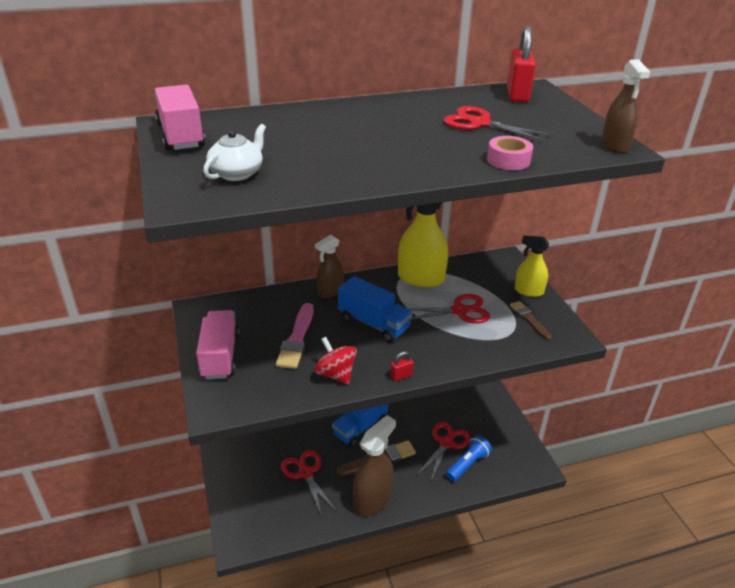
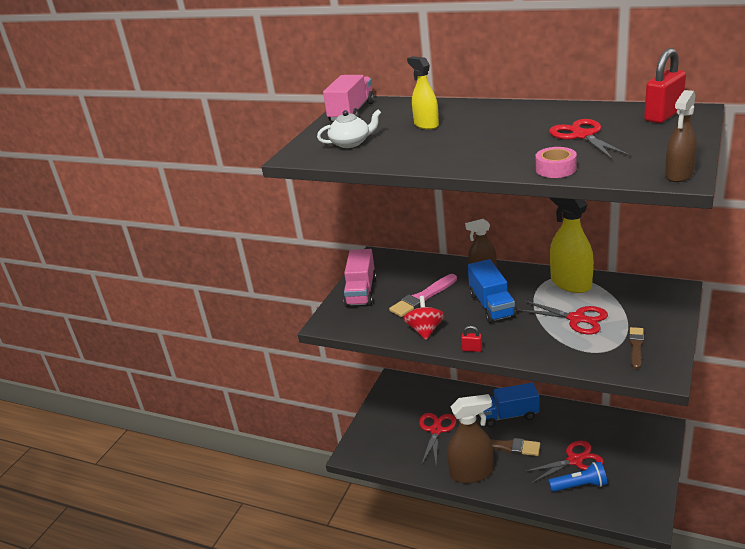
camera: 45 degrees right, 5 degrees down
(220, 356) = (361, 292): pink truck -> pink truck turned 150 degrees clockwise
(528, 291) = (665, 323): yellow spray bottle -> yellow spray bottle (426, 125)

